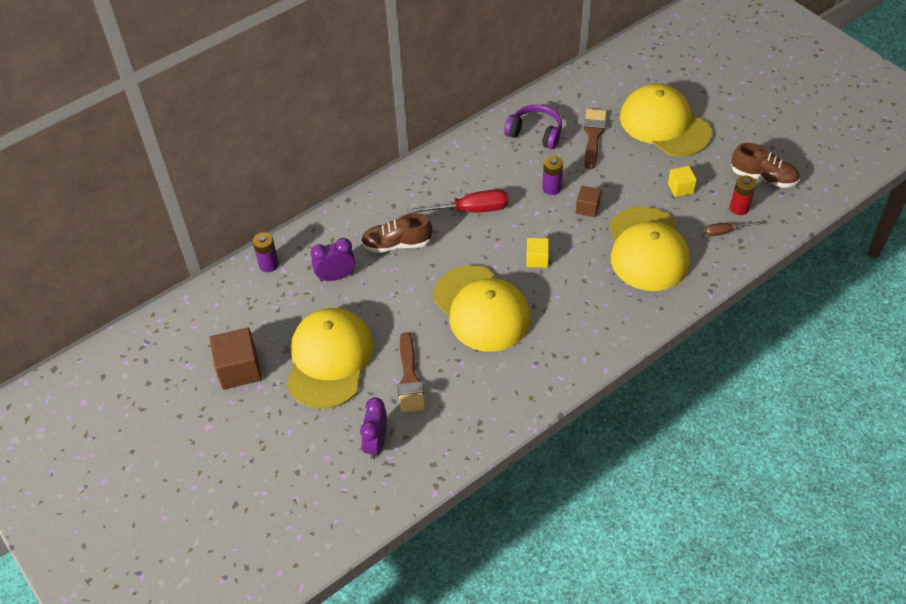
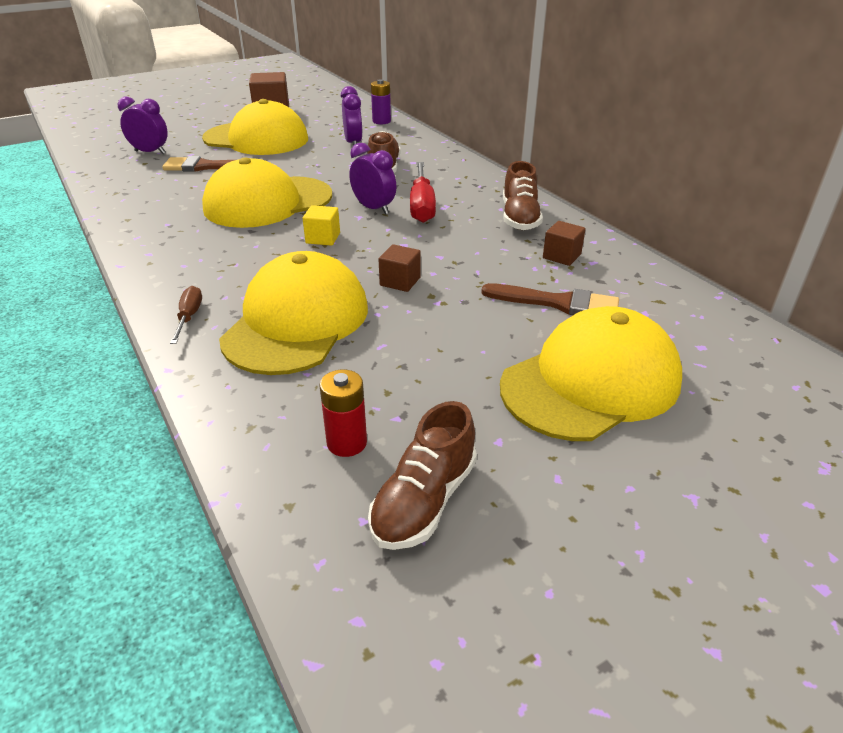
camera: 95 degrees right, 15 degrees down
(481, 238) = (374, 208): none -> purple clock
(482, 154) = (519, 218): none -> brown shoe
(535, 133) = (561, 256): purple headphones -> brown cube
(551, 188) = (447, 258): purple battery -> none
(647, 249) = (297, 322): yellow cap -> yellow cap turned 105 degrees clockwise
(680, 188) = (419, 376): yellow cube -> none
(724, 232) = (295, 411): brown screwdriver -> brown screwdriver (189, 317)

